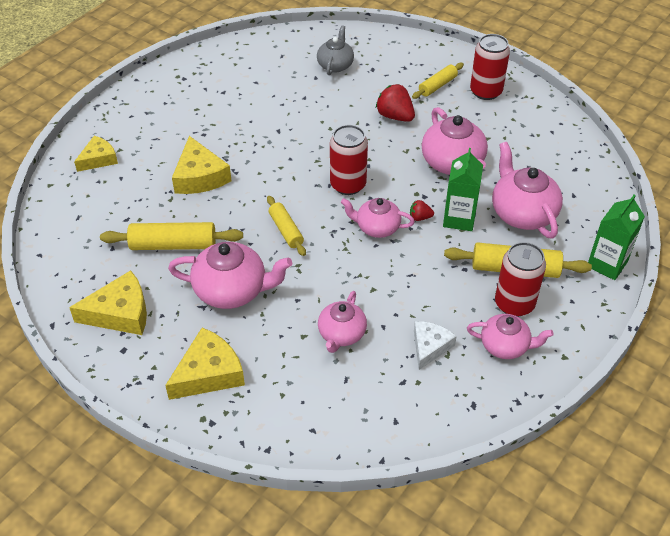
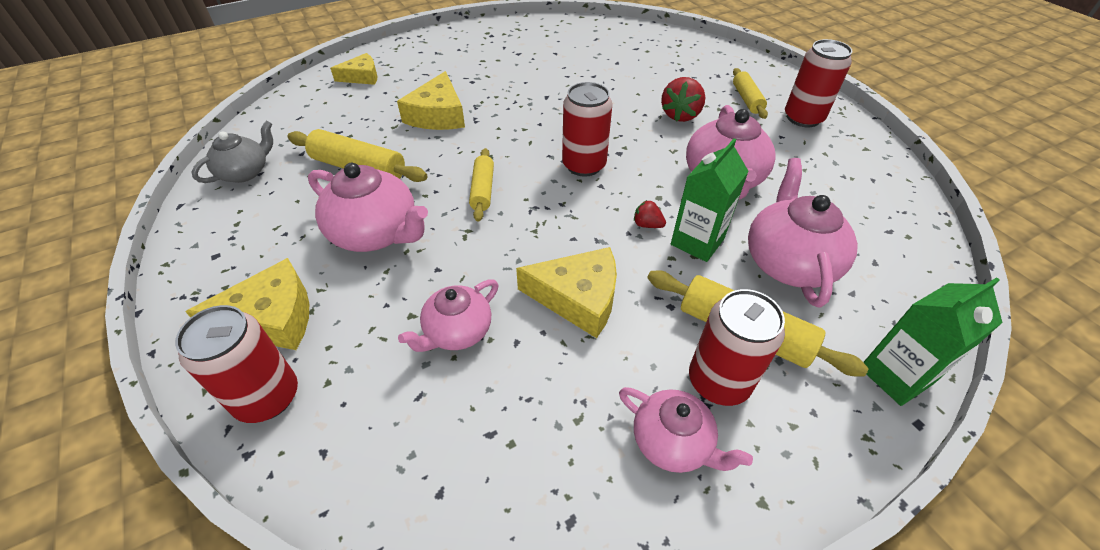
camera: 25 degrees right, 0 degrees up
(120, 313) = (249, 216): yellow cheese -> yellow cheese (578, 298)
(251, 417) = (267, 397): none -> red can
(335, 65) = (644, 57): grey teapot -> grey teapot (245, 172)
(377, 227) = (587, 219): pink teapot -> none
(395, 116) = (680, 115): red strawberry -> red strawberry turned 135 degrees counterclockwise
(429, 347) = (560, 396): white cheese -> none
(437, 86) = (747, 99): yellow rolling pin -> yellow rolling pin turned 75 degrees counterclockwise

